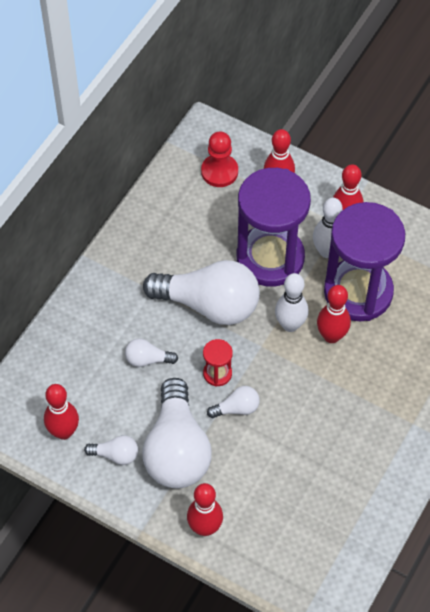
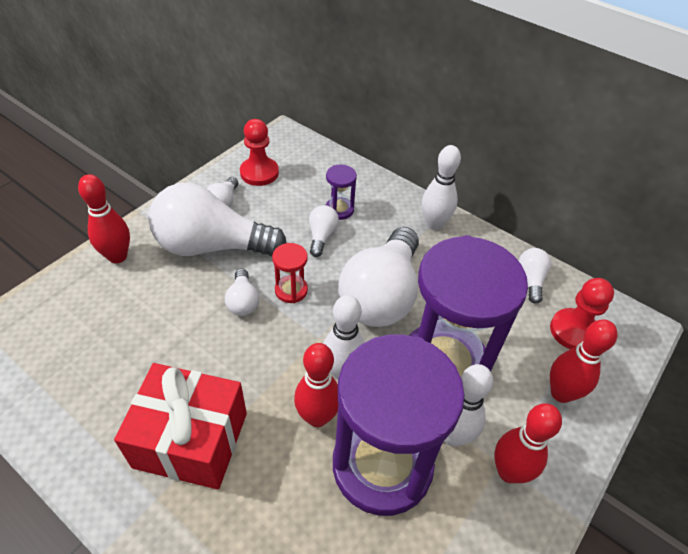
camera: 95 degrees right, 10 degrees down
(64, 432) = (259, 173): red bowling pin -> red pawn
(109, 349) = (339, 210): none -> purple hourglass
(115, 269) = (434, 224): none -> white bowling pin
(171, 197) = (530, 280): none -> white light bulb
(367, 413) = (191, 440): none -> red gift

